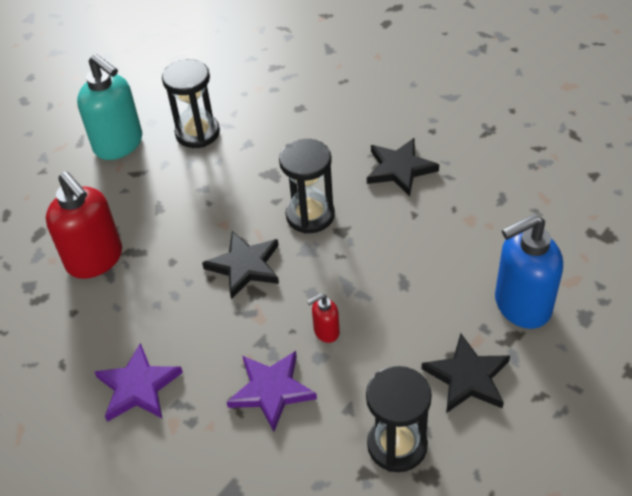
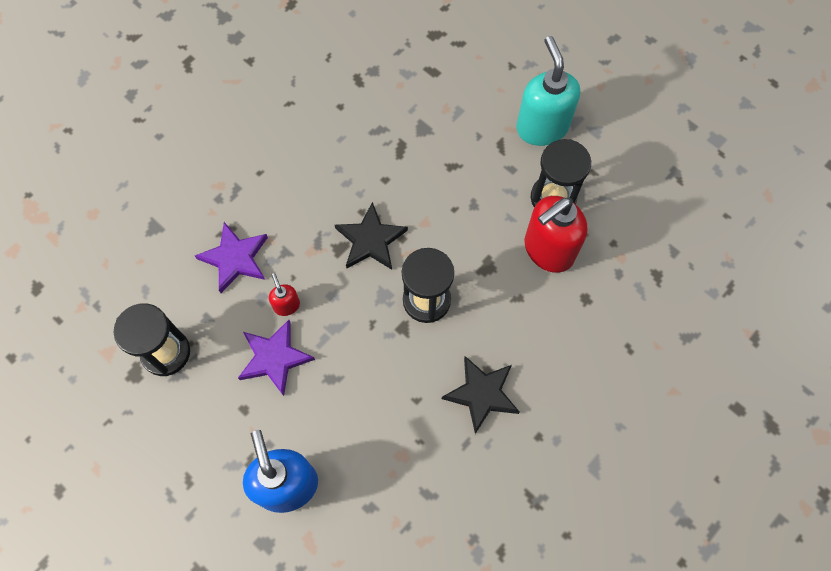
camera: 90 degrees right, 20 degrees up
(95, 260) = (395, 118): red soap dispenser -> red soap dispenser (548, 250)
(119, 144) = (542, 127): turquoise soap dispenser -> turquoise soap dispenser turned 120 degrees clockwise
(138, 387) = (257, 159): purple star -> purple star (274, 358)
(467, 377) = (218, 420): black star -> none

